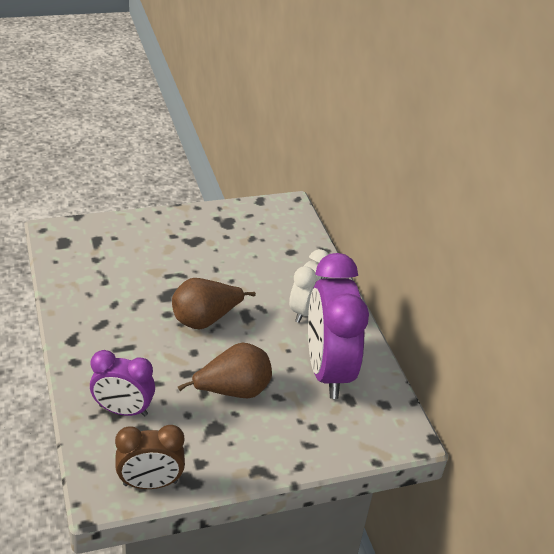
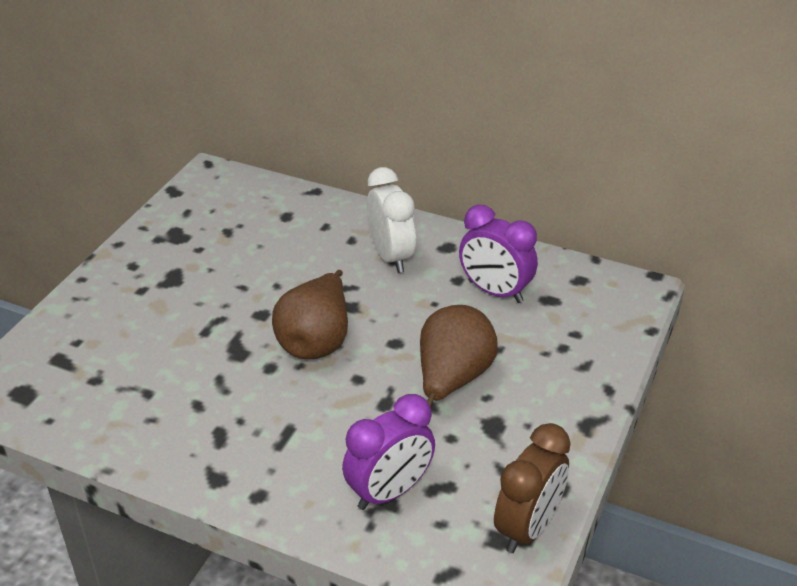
camera: 45 degrees left, 0 degrees up
(328, 371) = (495, 291): purple clock -> purple clock, size x0.57

